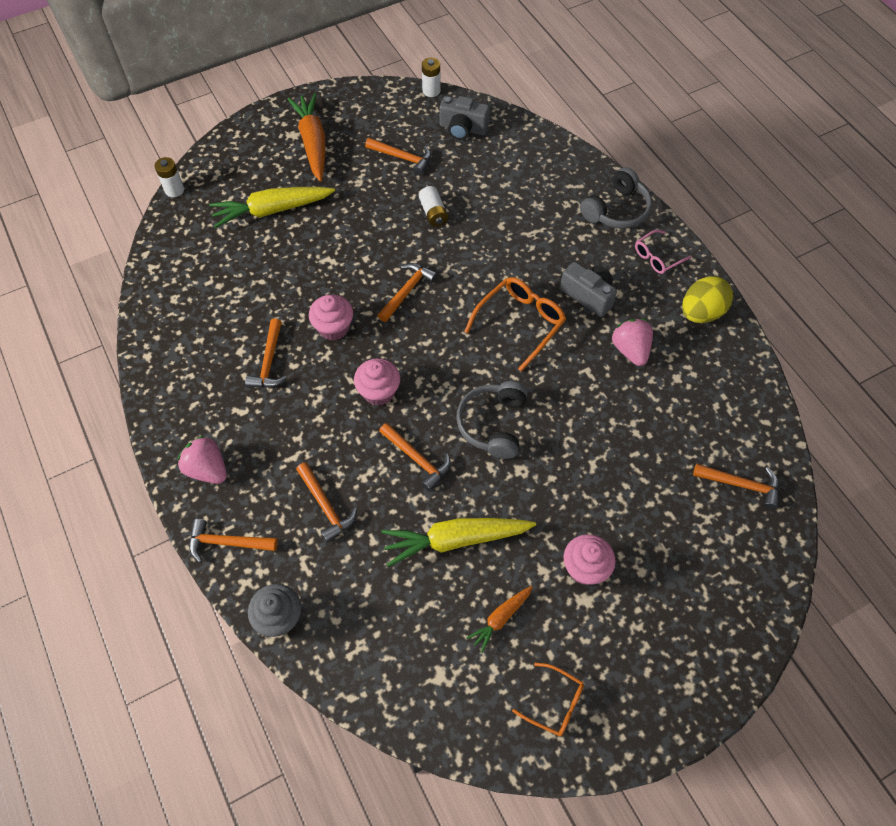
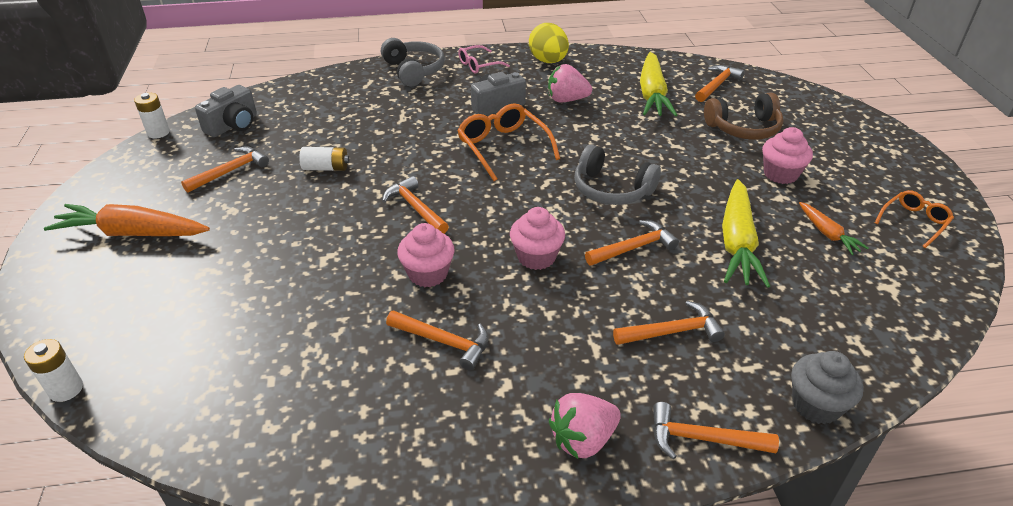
camera: 70 degrees left, 20 degrees down
(227, 543) = (702, 439): orange hammer -> orange hammer turned 75 degrees clockwise
(272, 210) = (205, 291): yellow carrot -> yellow carrot (652, 94)
(658, 257) = (479, 65): pink glasses -> pink glasses turned 75 degrees clockwise
(658, 523) = (743, 128): none -> brown headphones

